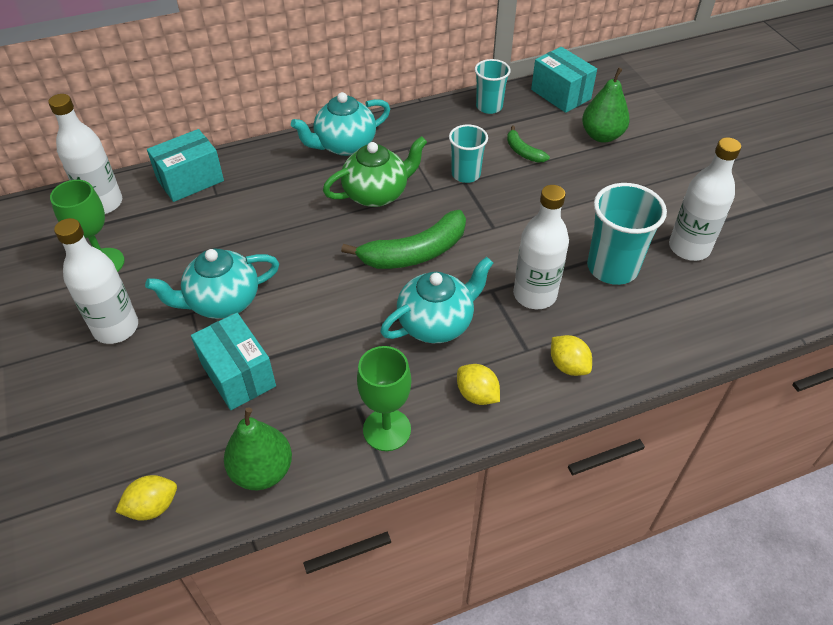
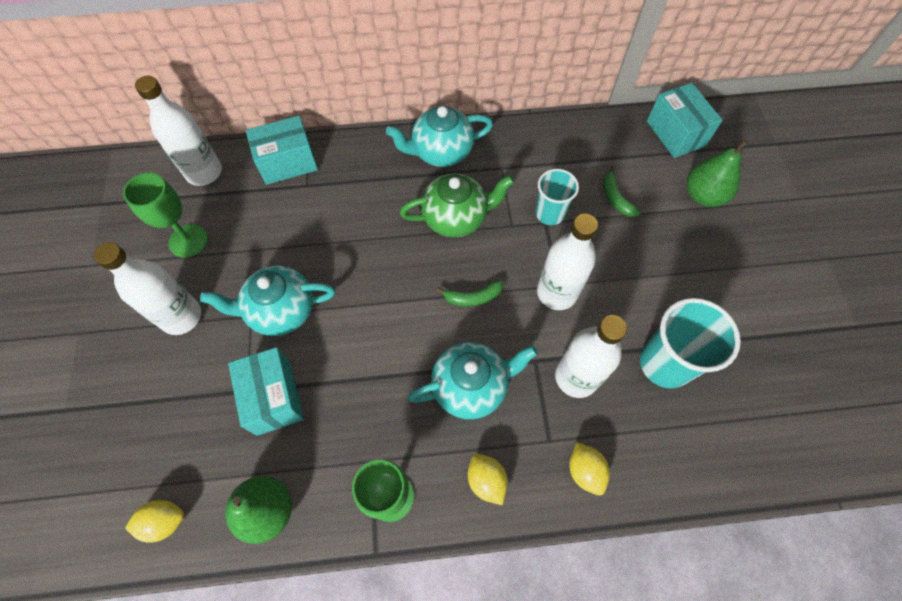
camera: 15 degrees right, 15 degrees up
(414, 253) = (473, 297): green banana -> green banana, size x0.52
(489, 107) = (597, 134): turquoise cup -> none
(689, 248) = (753, 358): white bottle -> white bottle (557, 292)

